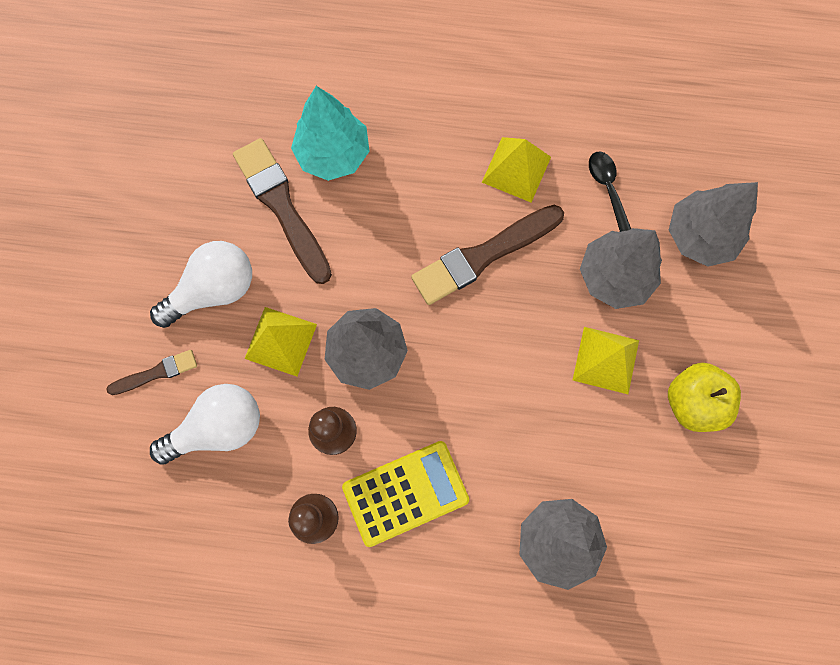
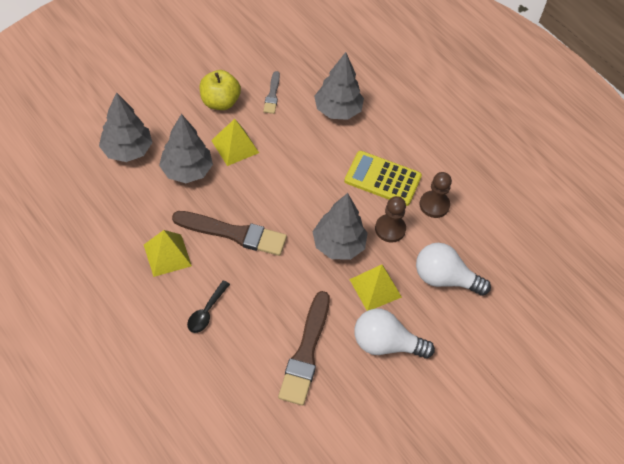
camera: 140 degrees left, 20 degrees down
(156, 373) = (454, 331): brown brush -> none
(333, 154) = (248, 353): turquoise tree -> none
(607, 188) = (138, 206): black spoon -> black spoon (206, 312)
(653, 479) = (272, 94): none -> grey brush

